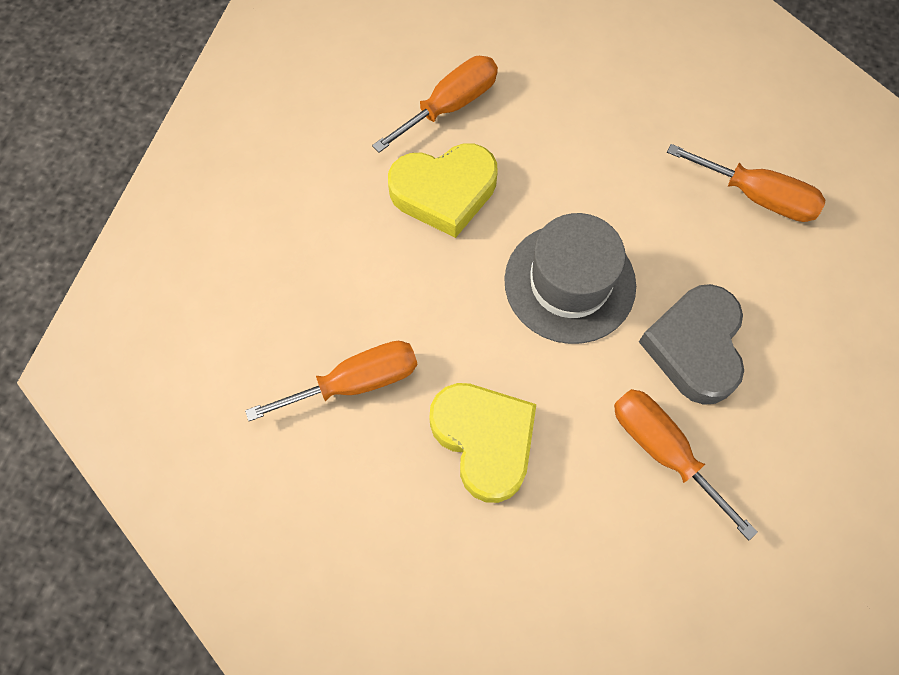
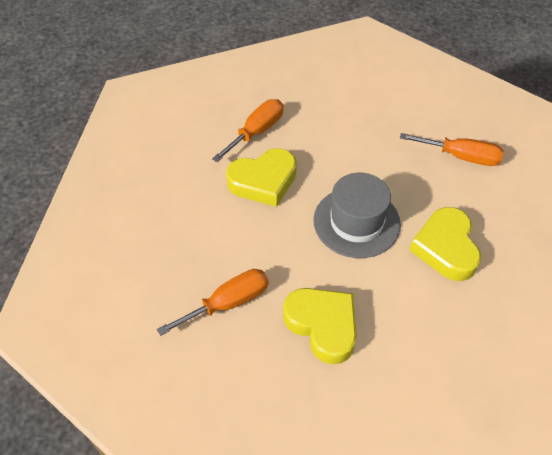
camera: 10 degrees left, 15 degrees down
(663, 450) = (441, 313): orange screwdriver -> none
(694, 347) = (445, 248): grey heart -> yellow heart

